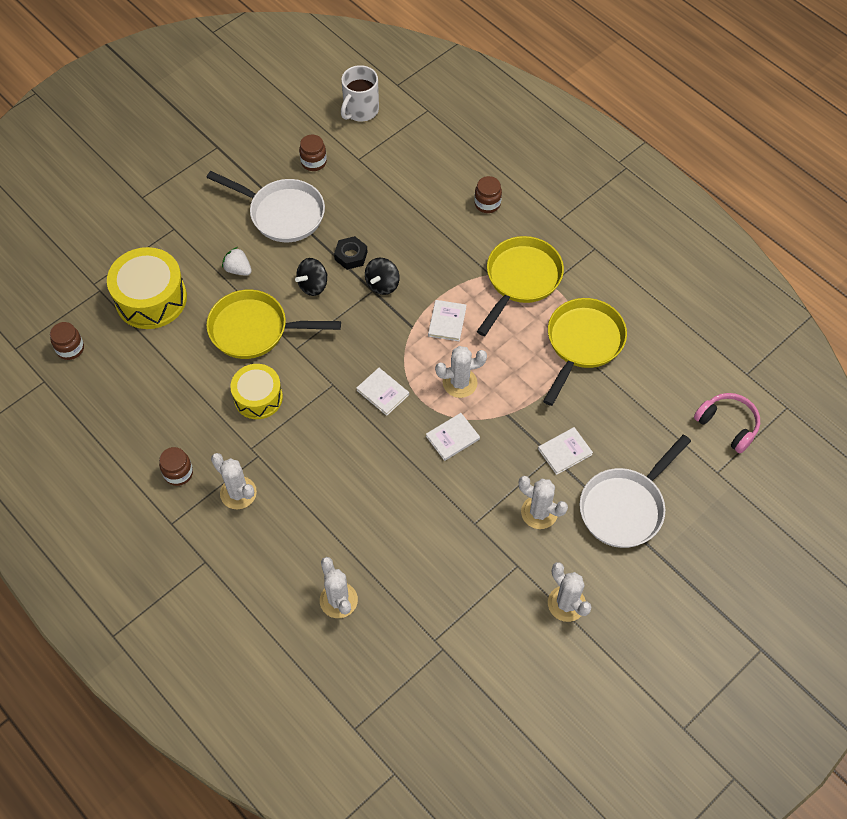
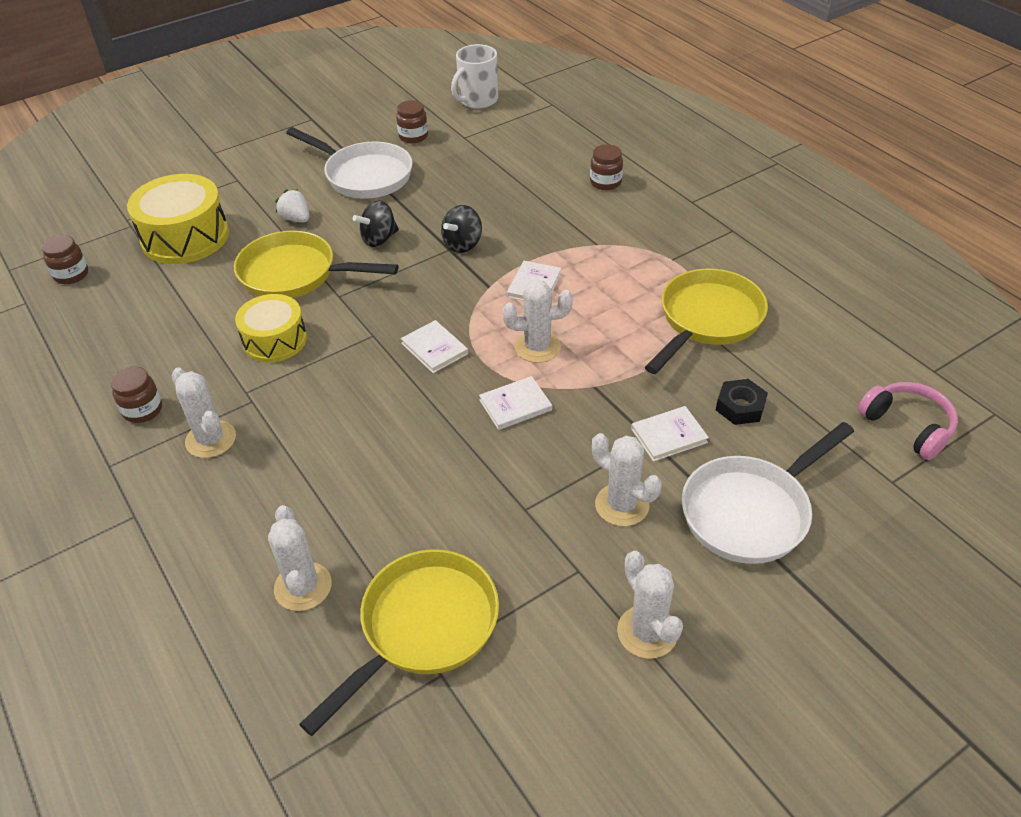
camera: 10 degrees right, 15 degrees down
(351, 256) = (432, 216): black nut -> black nut (740, 407)
(521, 279) = (635, 252): yellow pan -> yellow pan (423, 627)

